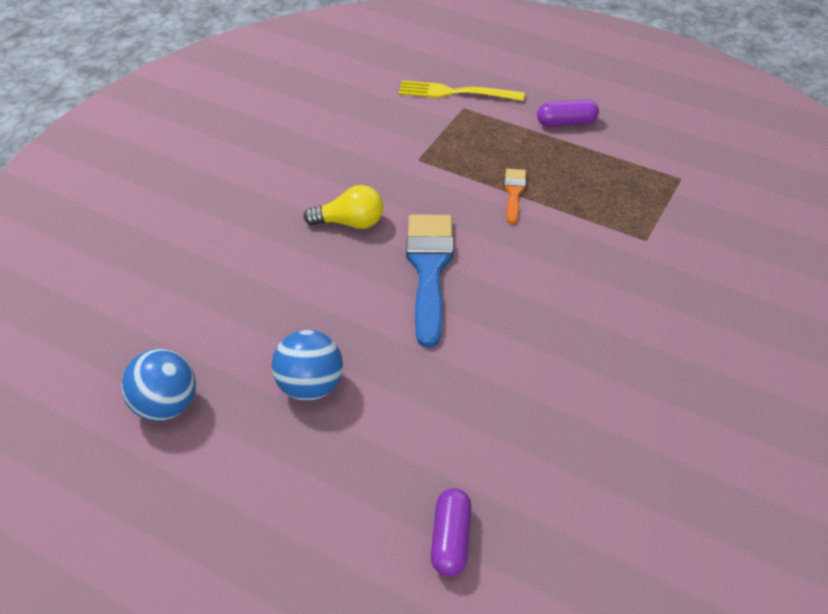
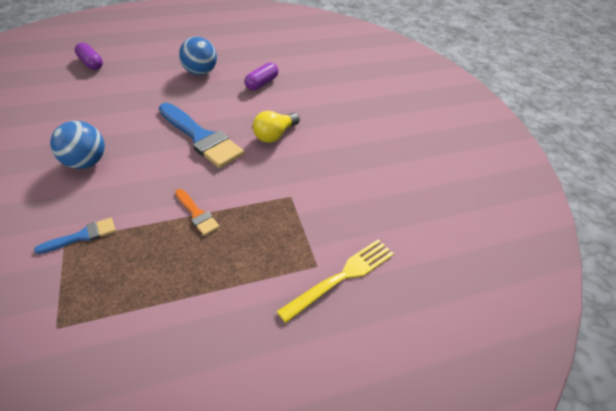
camera: 130 degrees right, 0 degrees up
(166, 406) = (247, 45): blue ball -> blue ball (86, 162)
(566, 123) = (214, 317): purple capsule -> purple capsule (262, 83)
(628, 233) = (82, 236): none -> blue brush

